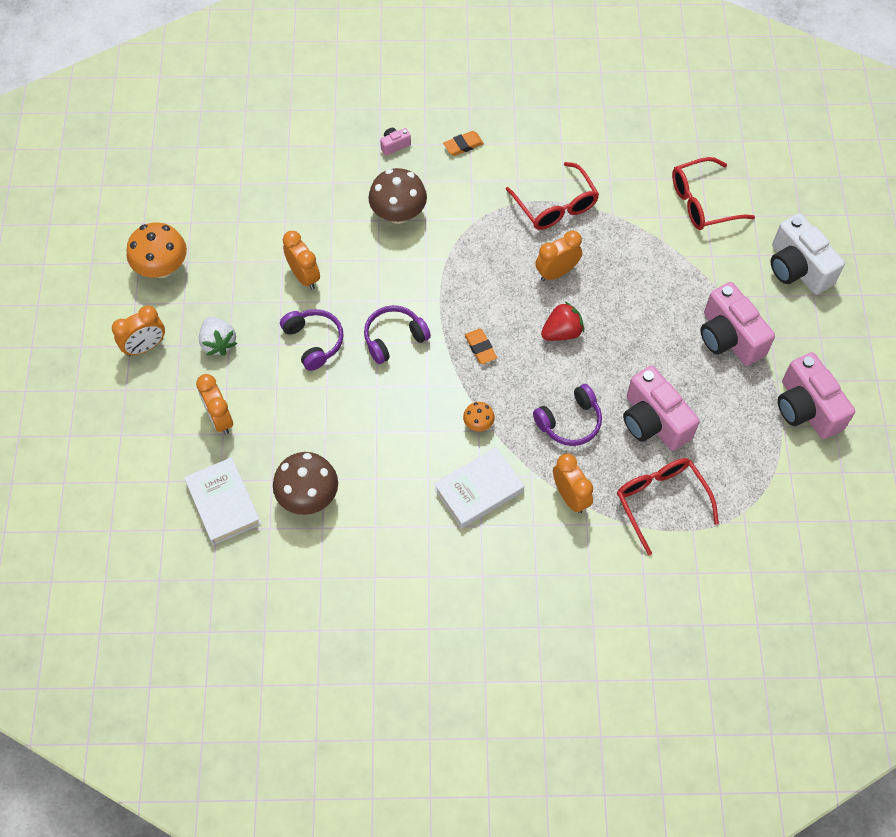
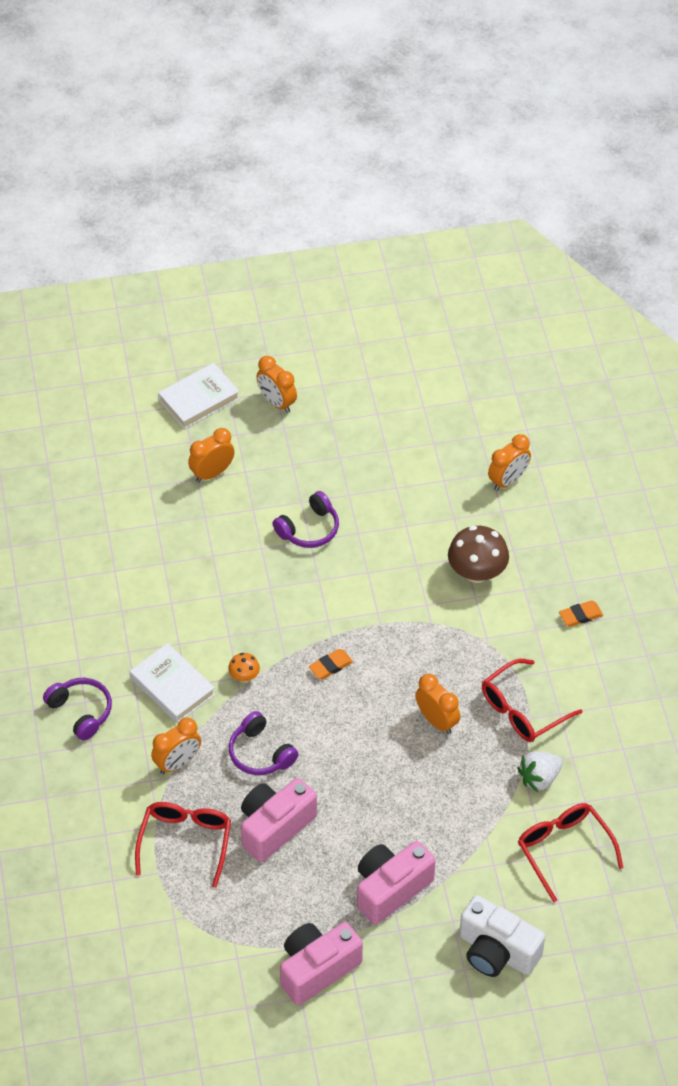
camera: 80 degrees right, 10 degrees down
(162, 267) = (366, 396): orange mushroom -> none
(218, 343) = (292, 456): white strawberry -> white strawberry (539, 778)
(223, 503) = (127, 493): white book -> white book (199, 399)
(304, 276) = (382, 508): orange clock -> orange clock (508, 481)
(308, 496) = (144, 554): brown mushroom -> none
(394, 145) = (563, 555): pink camera -> none
(394, 338) = (326, 592): purple headphones -> purple headphones (81, 712)
(463, 145) = (580, 615): orange eraser -> orange eraser turned 75 degrees counterclockwise
(562, 332) = (364, 734): red strawberry -> none
(660, 501) = (185, 841): red glasses -> red glasses turned 45 degrees counterclockwise
(797, 268) = (497, 951): white camera -> white camera turned 105 degrees counterclockwise

